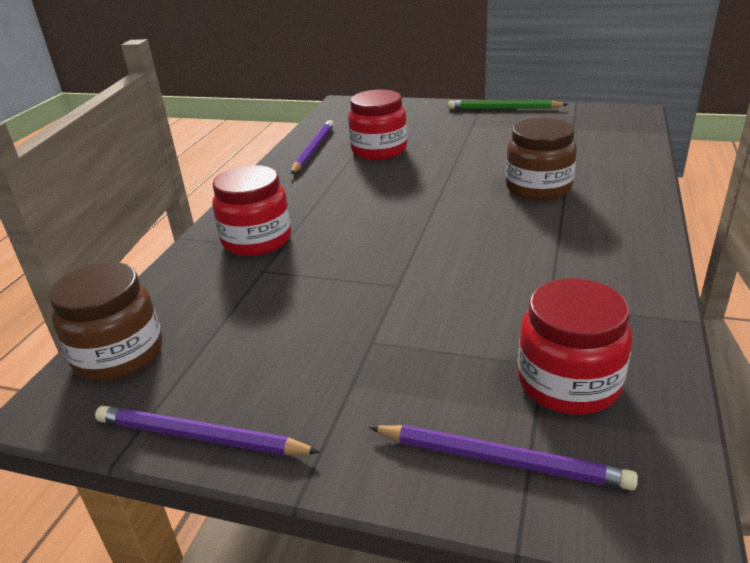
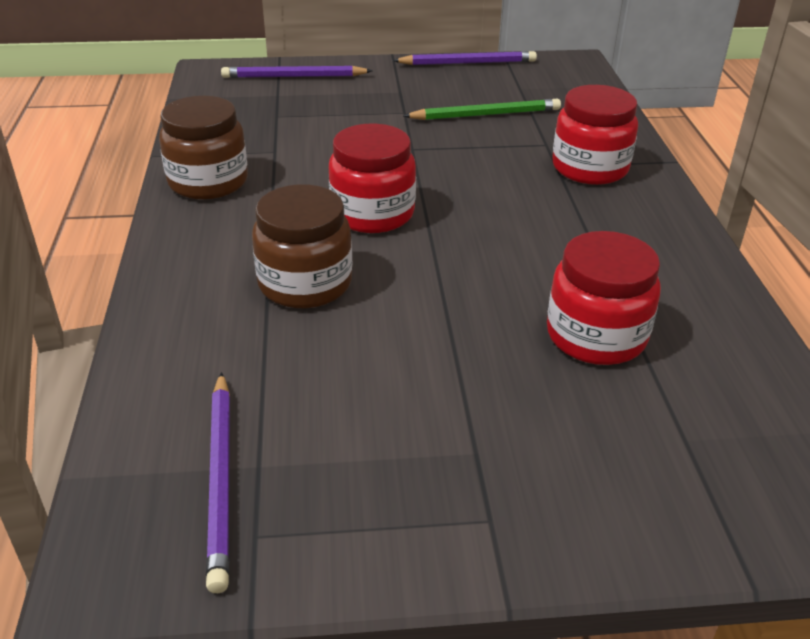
camera: 155 degrees right, 5 degrees up
(119, 354) = (575, 83): brown jar -> brown jar (208, 182)
(313, 149) = (710, 322): purple pencil -> purple pencil (221, 478)
(504, 108) = (434, 546): green pencil -> green pencil (485, 114)
(568, 383) = (257, 109): red jar -> red jar (372, 213)

